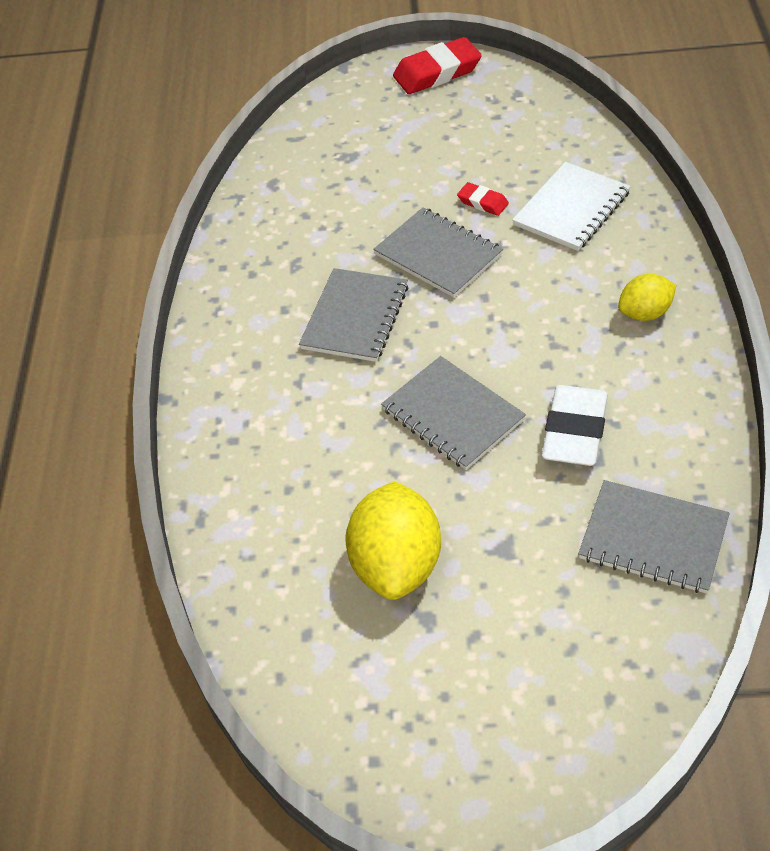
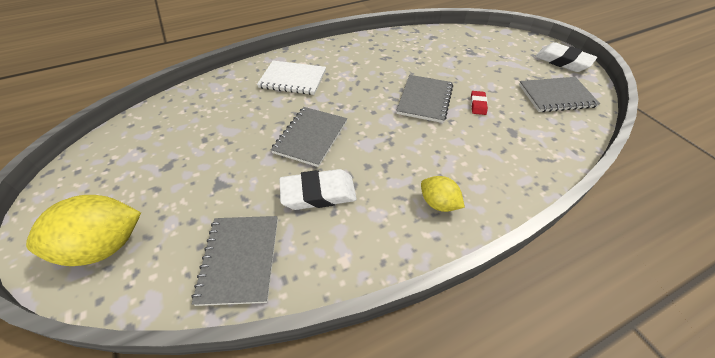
camera: 60 degrees right, 0 degrees up
(355, 317) = (362, 84): grey notebook -> grey notebook (556, 96)
(397, 564) = (202, 145): yellow lemon -> yellow lemon (105, 246)
(437, 72) = (562, 61): red eraser -> white eraser
(571, 209) = (504, 142): white notebook -> white notebook (293, 79)

